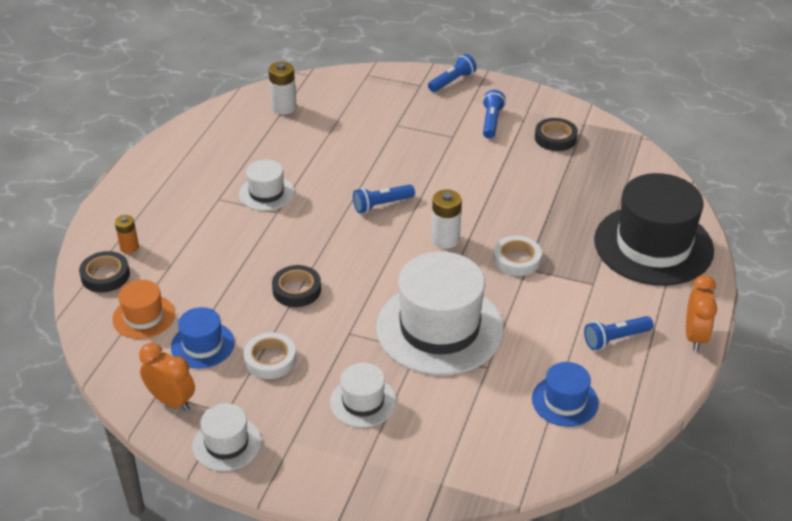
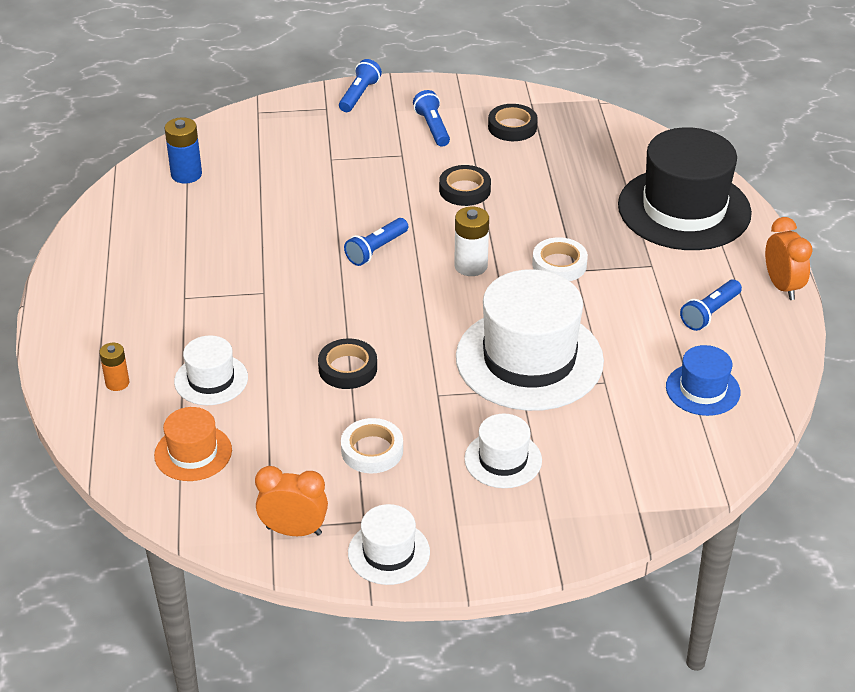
camera: 25 degrees left, 0 degrees up
(105, 275) = (112, 423): black tape -> black tape (464, 190)
(202, 345) = (285, 460): blue hat -> none
(266, 193) = (236, 275): white hat -> white hat (211, 379)
(284, 107) = (186, 174): white battery -> blue battery

